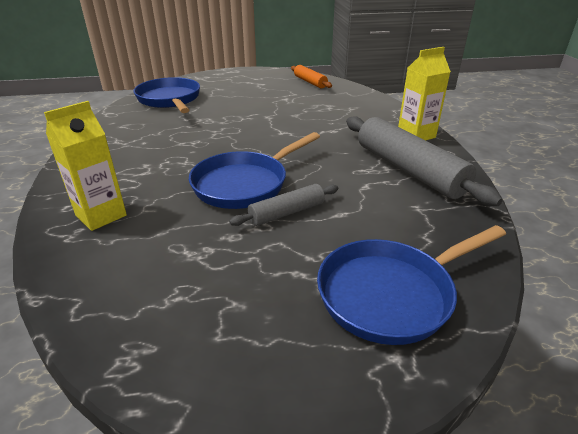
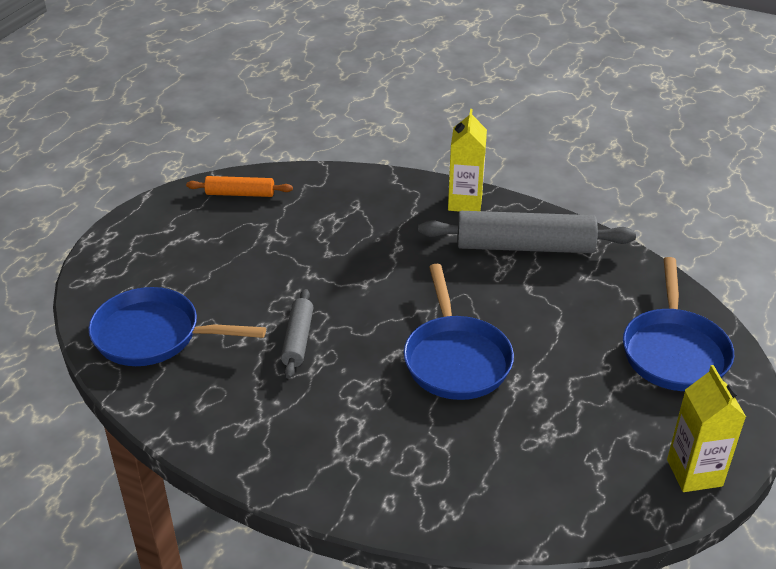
camera: 55 degrees left, 5 degrees up
(101, 215) = (429, 481): yellow carton -> yellow carton (694, 473)
(286, 213) = (530, 354): grey rolling pin -> grey rolling pin (298, 339)

